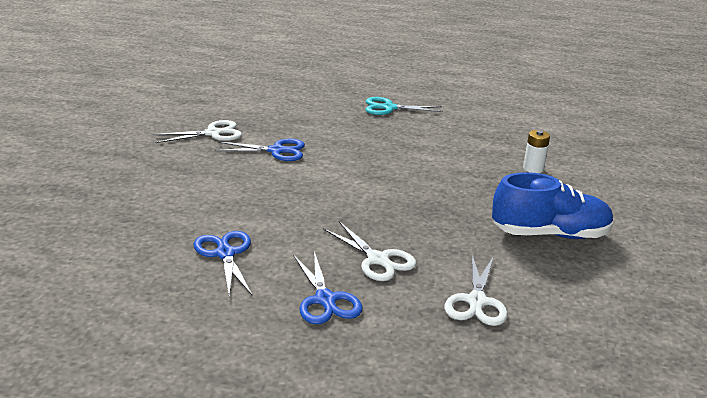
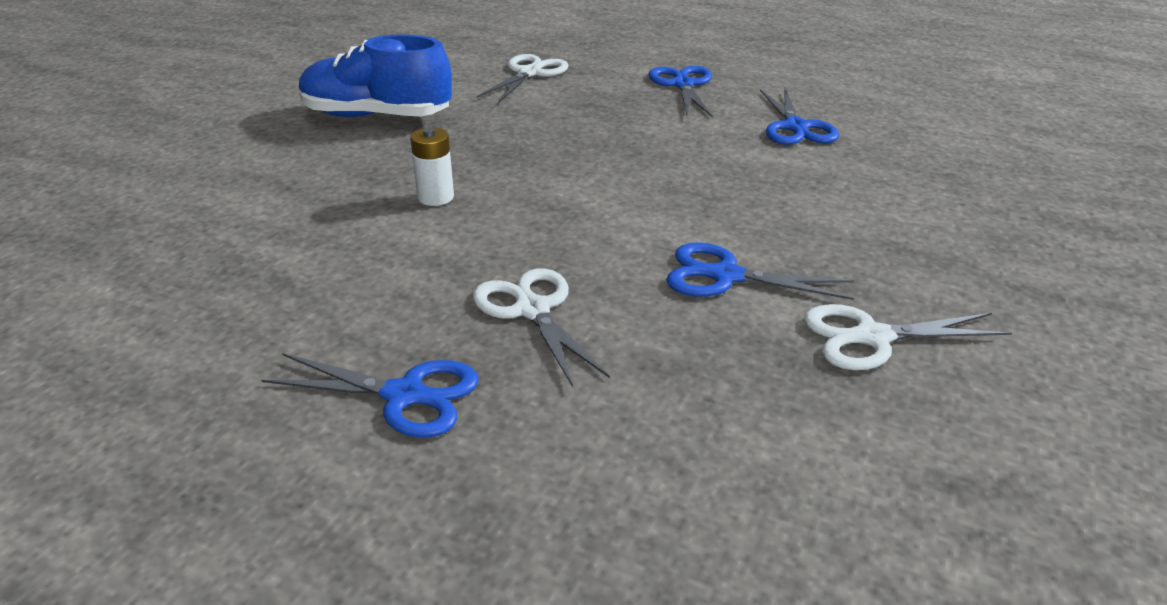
camera: 165 degrees left, 5 degrees up
(378, 259) = (611, 109): white scissors -> white scissors (532, 310)
(389, 108) = (405, 395): turquoise scissors -> blue scissors
(533, 169) = (270, 200): white battery -> white battery (435, 197)

